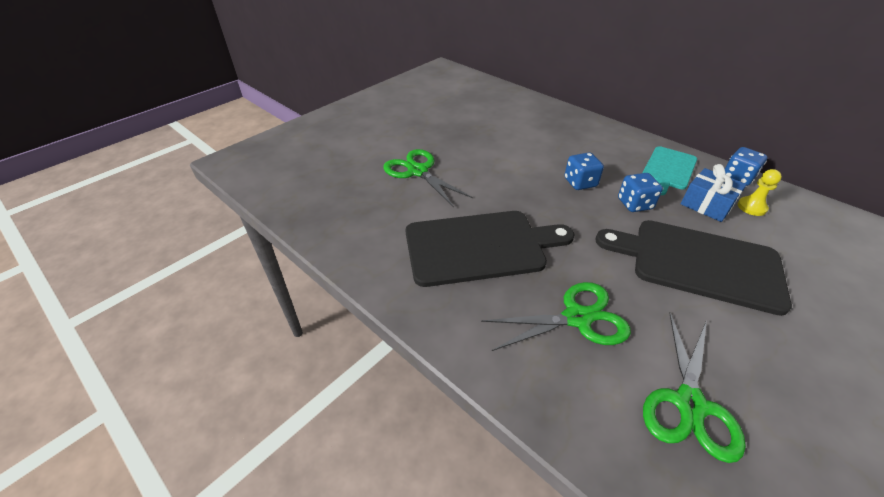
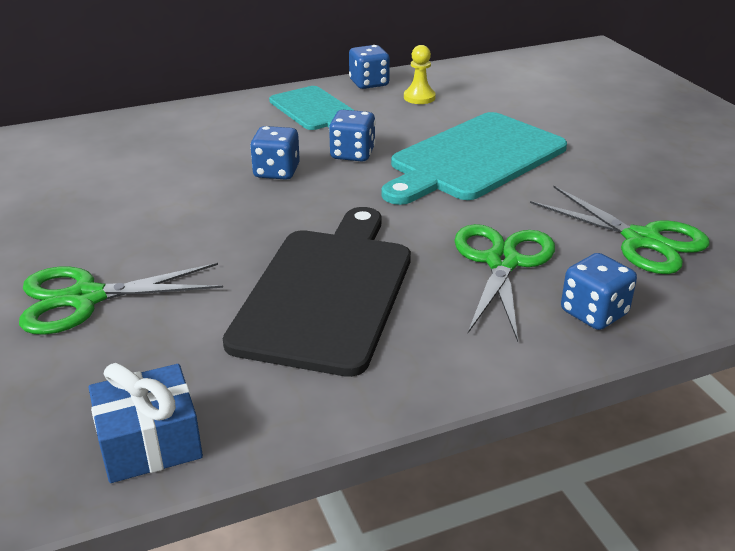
camera: 65 degrees left, 10 degrees down
(557, 390) = (594, 313): none -> blue dice
(699, 263) = (474, 159): black cutting board -> turquoise cutting board
(707, 204) = (393, 116): blue gift -> blue gift (149, 442)

